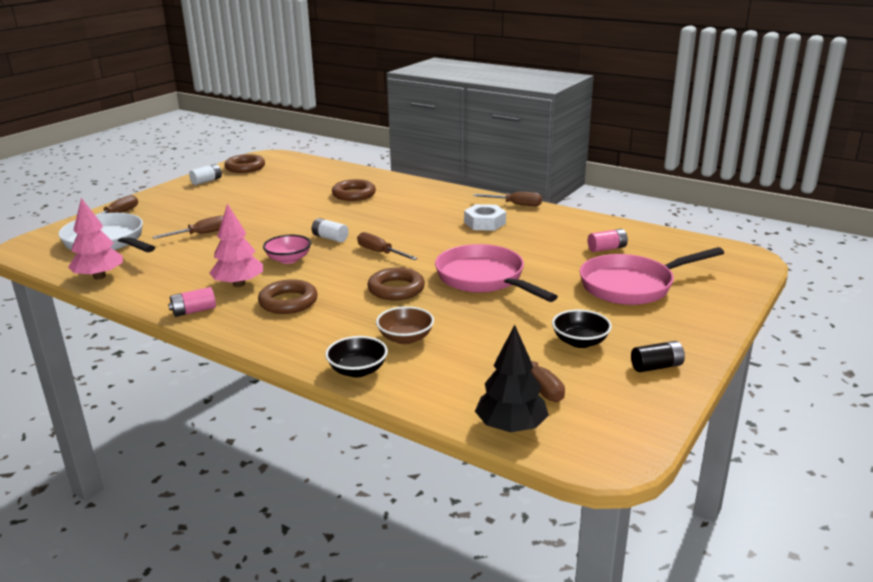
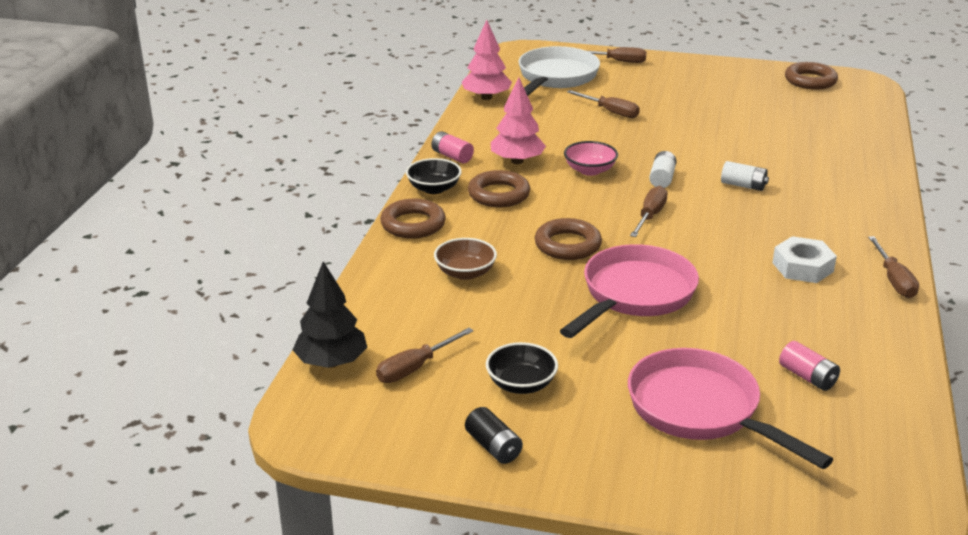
camera: 70 degrees right, 5 degrees up
(207, 181) = (746, 74): white battery -> white battery (743, 185)
(354, 194) = (801, 162): brown ring -> brown ring (413, 224)
(357, 370) = (392, 261): black bowl -> black bowl (434, 188)

